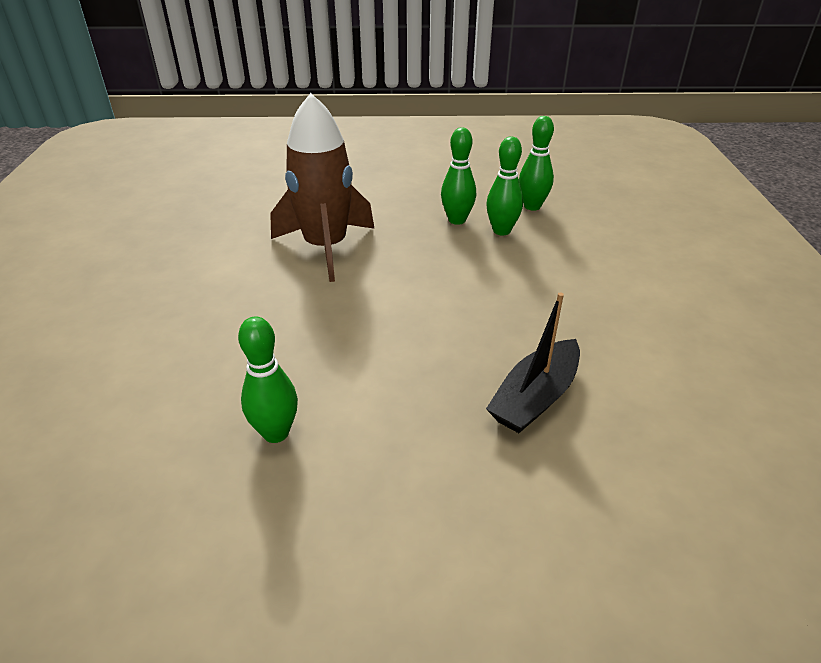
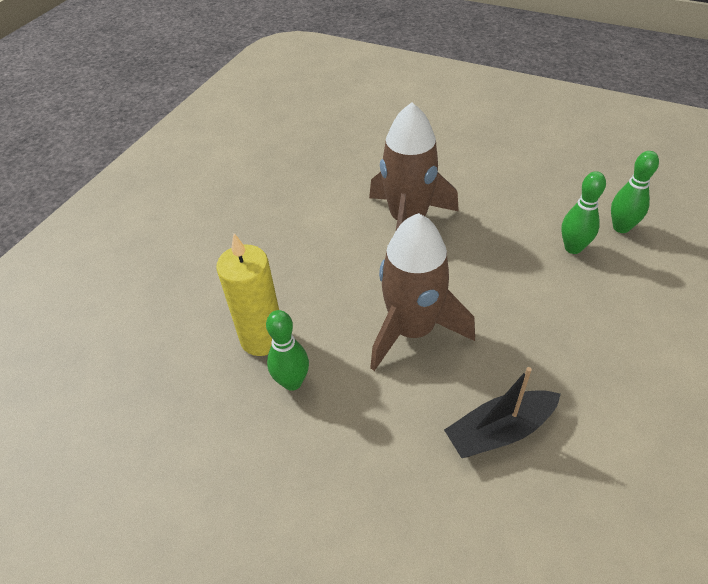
camera: 30 degrees right, 10 degrees up
(211, 401) = (262, 338): none -> yellow candle
(389, 339) = (412, 330): none -> brown rocket
(457, 220) = (537, 223): green bowling pin -> none

